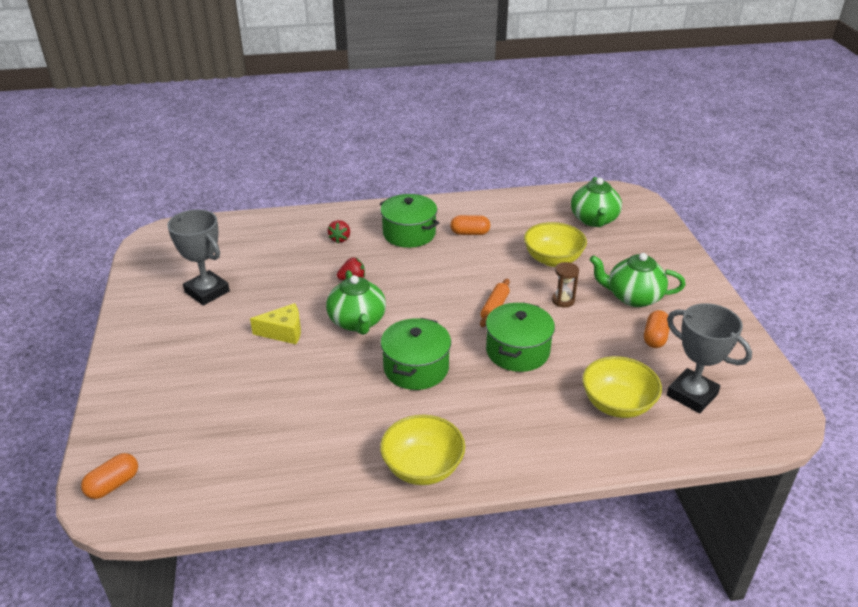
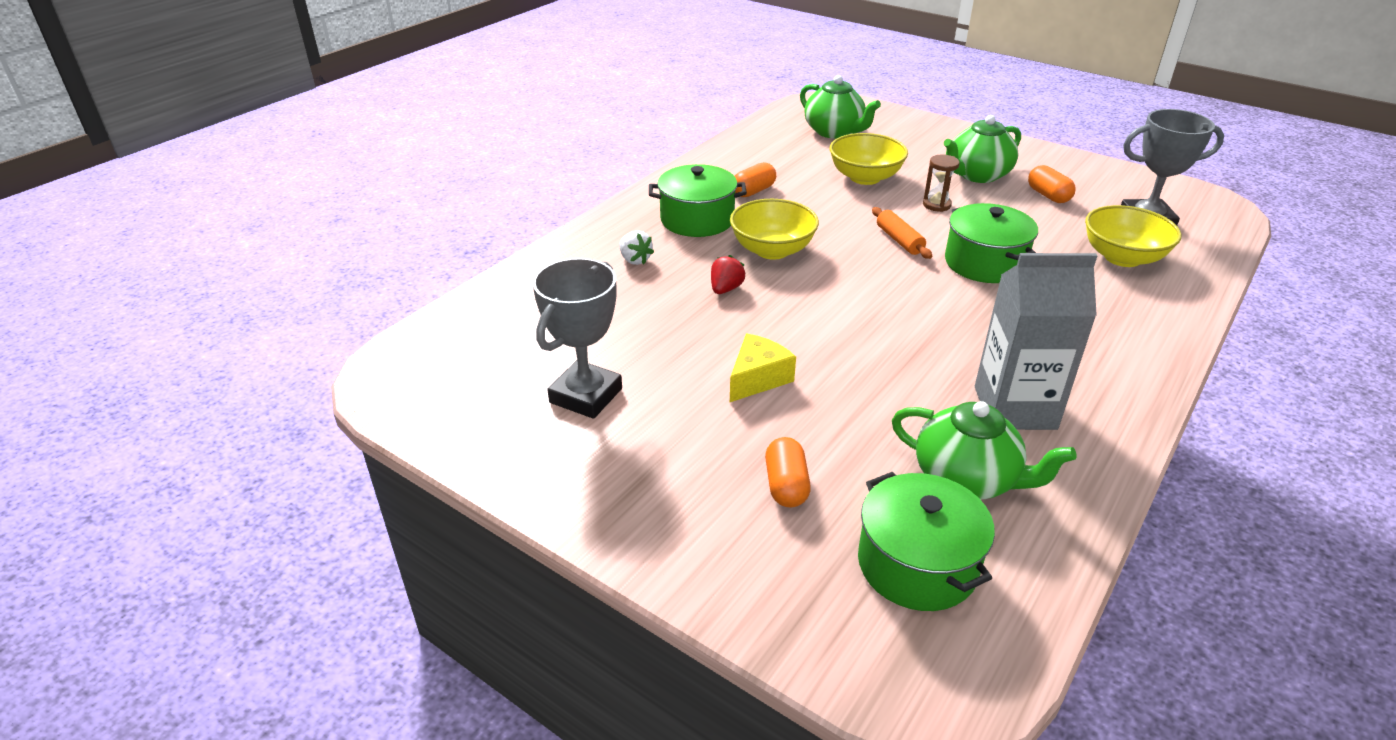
camera: 45 degrees left, 0 degrees up
(113, 484) = (902, 665): orange capsule -> orange capsule (786, 485)
(207, 292) = (586, 395): grey trophy -> grey trophy turned 60 degrees counterclockwise
(340, 239) = (635, 260): red strawberry -> white strawberry
(357, 322) = (810, 323): green teapot -> green teapot (966, 479)
(368, 431) = (1015, 408): none -> grey carton
(416, 368) = (940, 328): green pot -> green pot (917, 564)
(422, 467) = (1110, 402): yellow bowl -> yellow bowl (772, 250)

